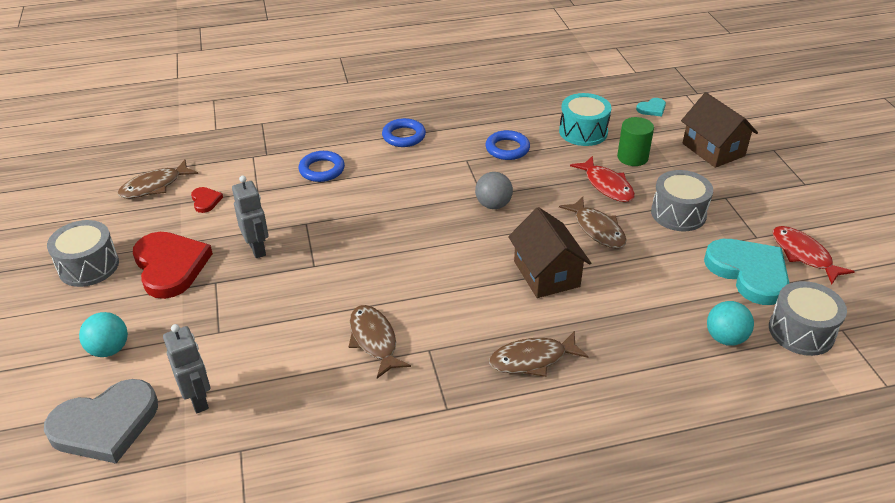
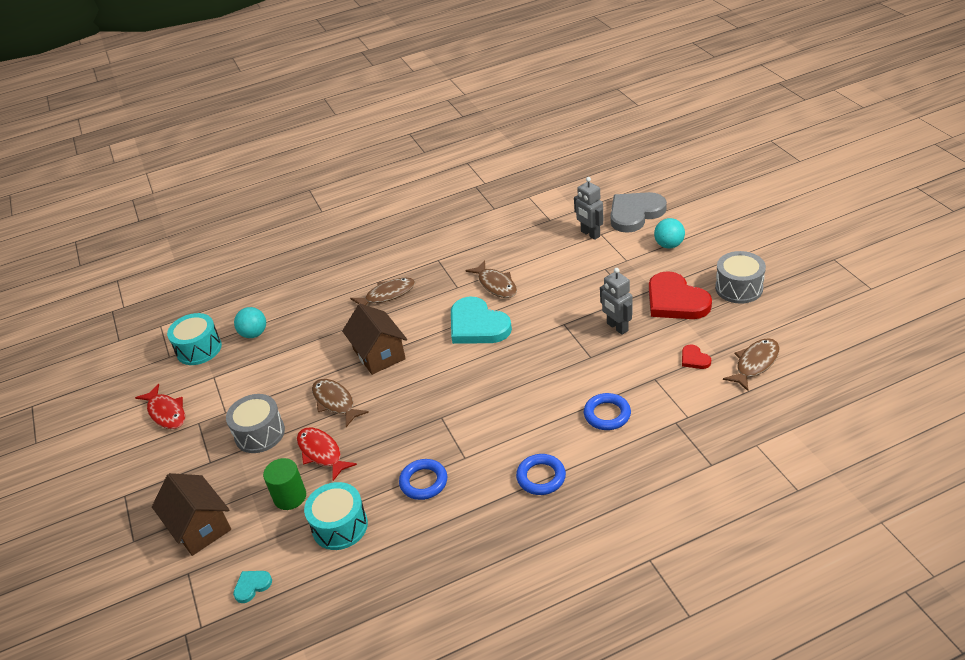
camera: 175 degrees right, 0 degrees up
(493, 205) = (429, 408): grey ball -> none
(748, 272) = (218, 387): turquoise heart -> turquoise heart (477, 325)
(801, 331) = (199, 349): grey drum -> turquoise drum

